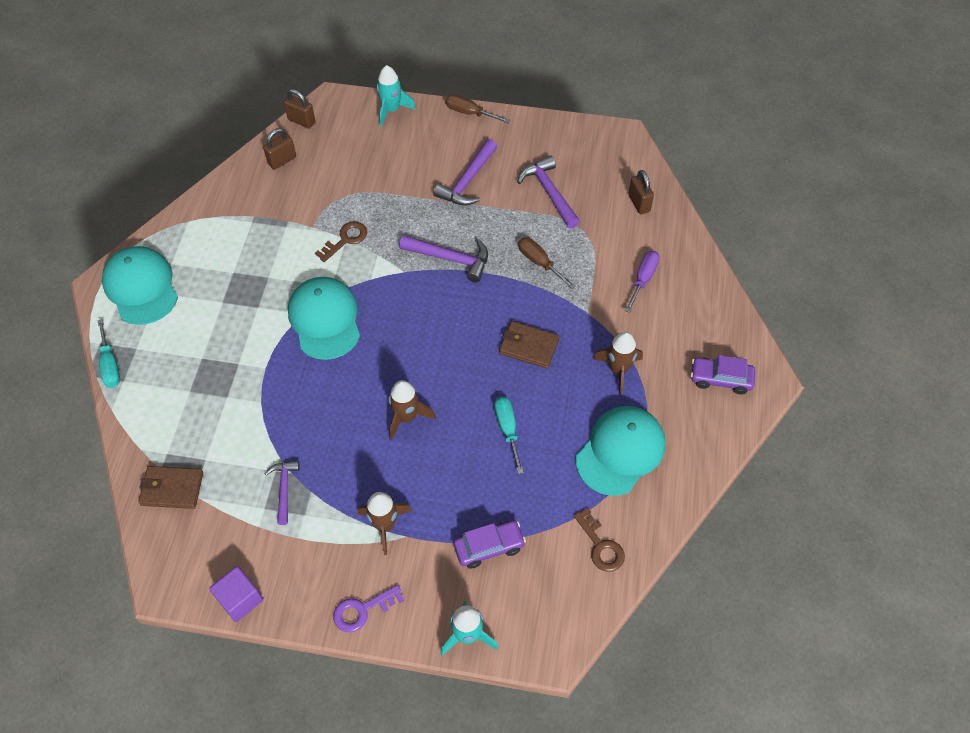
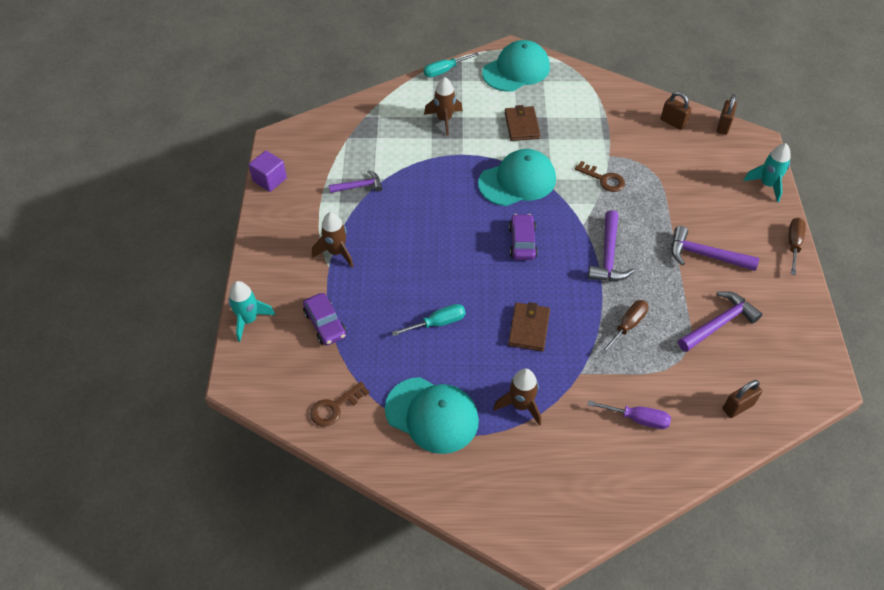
camera: 80 degrees right, 5 degrees down
(172, 489) = (350, 125): brown wallet -> brown wallet (522, 125)
(362, 610) = (265, 250): purple key -> none
(406, 417) = (436, 250): brown rocket -> brown rocket (444, 119)
(720, 379) = (533, 501): purple car -> purple car (522, 242)

